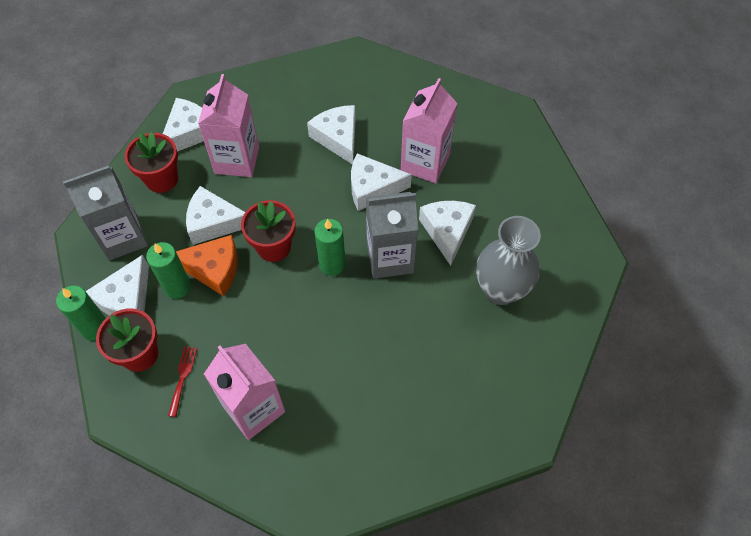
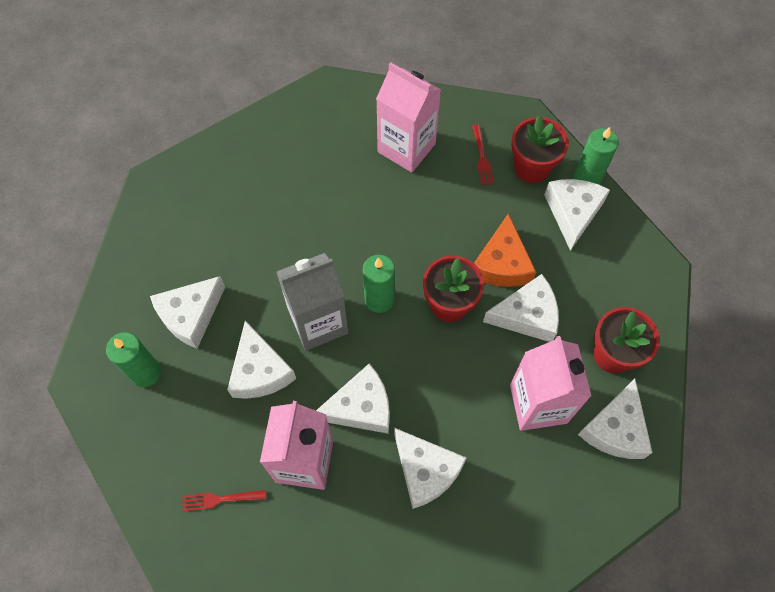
camera: 165 degrees right, 5 degrees up
(123, 237) = (614, 274): grey carton -> none
(177, 287) = (529, 236): green candle -> green candle (146, 373)
(214, 269) = (501, 264): orange cheese -> orange cheese turned 75 degrees counterclockwise
(491, 153) = (220, 499): none -> red fork
(500, 290) = (191, 315): grey vase -> white cheese

